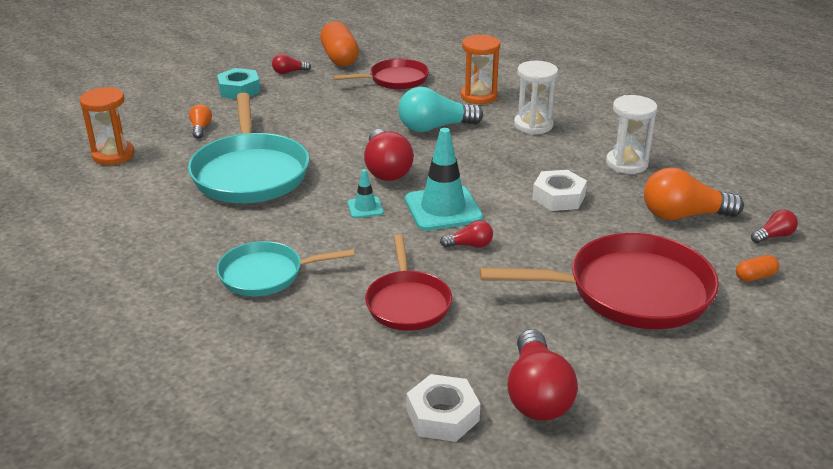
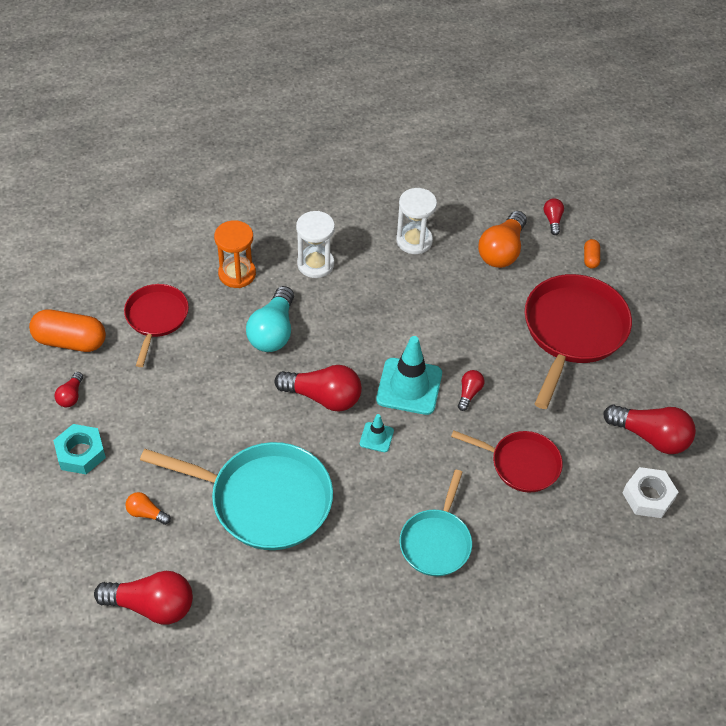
camera: 65 degrees left, 20 degrees up
(113, 155) = (152, 605): orange hourglass -> red light bulb
(558, 197) = (436, 307): white nut -> none

